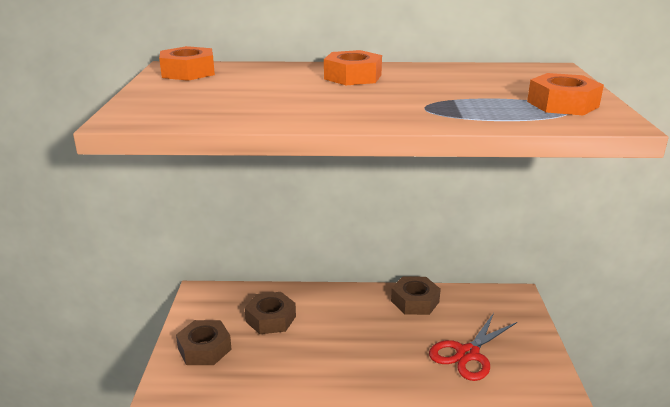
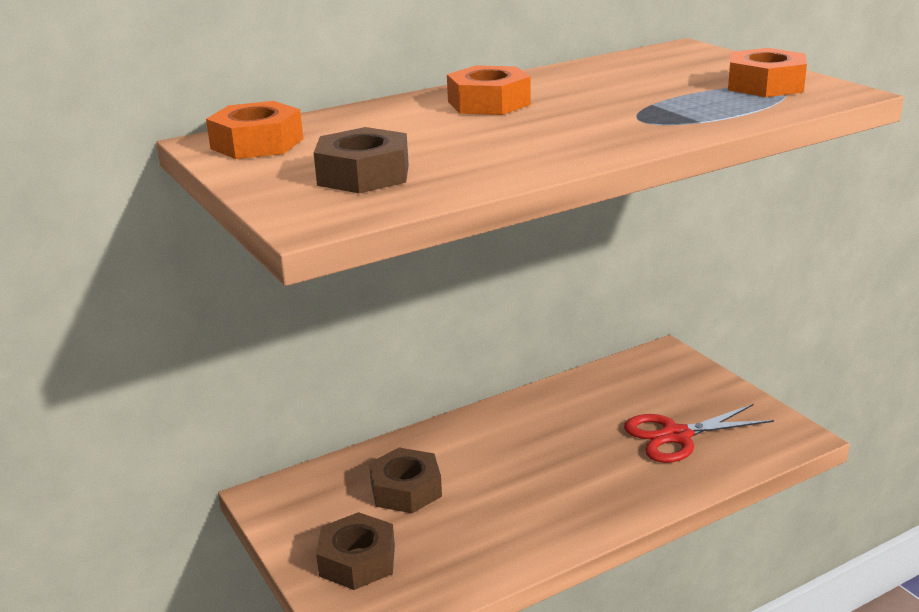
camera: 30 degrees left, 0 degrees up
(415, 301) = (562, 401): brown nut -> brown nut (363, 175)
(467, 354) = (676, 436): red scissors -> red scissors turned 60 degrees clockwise

